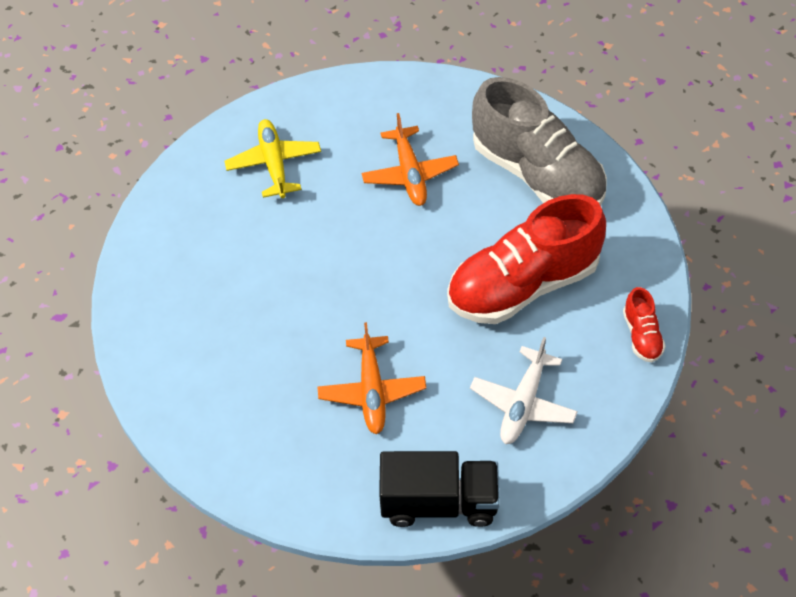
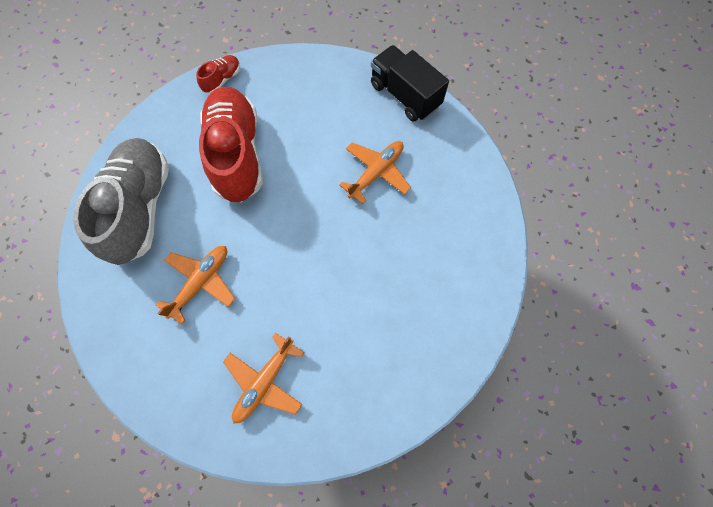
camera: 135 degrees left, 15 degrees up
(274, 164) = (264, 381): yellow plane -> orange plane
(523, 285) = (237, 154): red shoe -> red shoe turned 120 degrees counterclockwise
(523, 404) = (315, 101): white plane -> none

